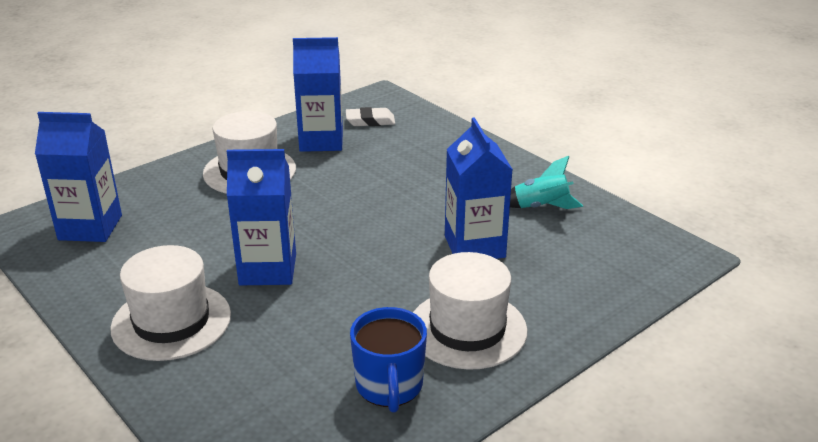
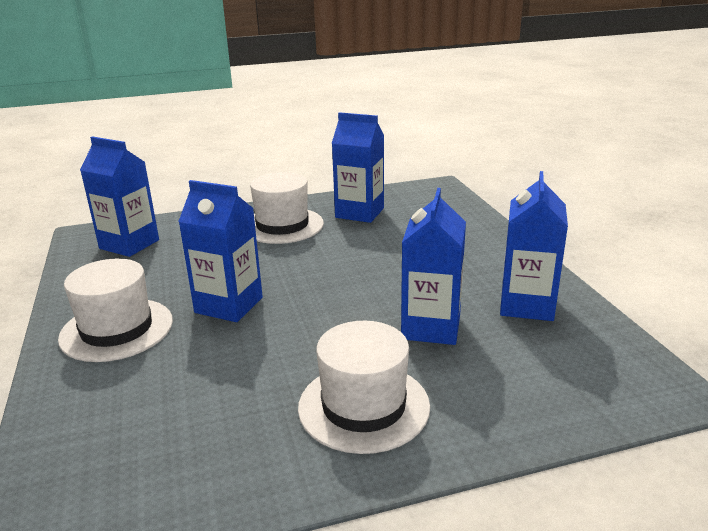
camera: 25 degrees right, 5 degrees down
(370, 121) = (414, 204): white eraser -> none
(389, 387) = (242, 443): blue mug -> none
(541, 207) = (526, 305): turquoise rocket -> blue carton

